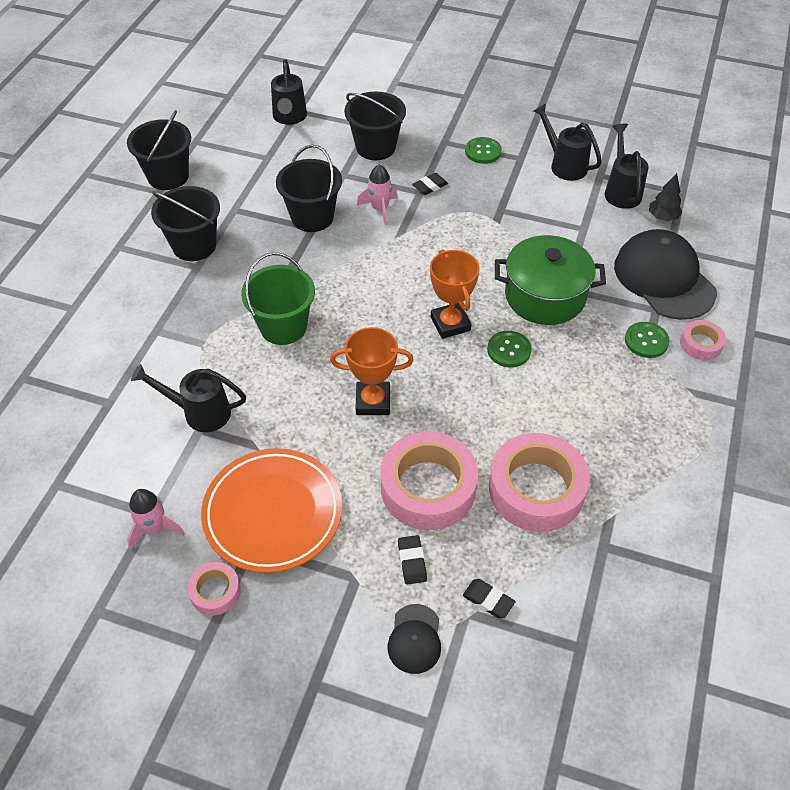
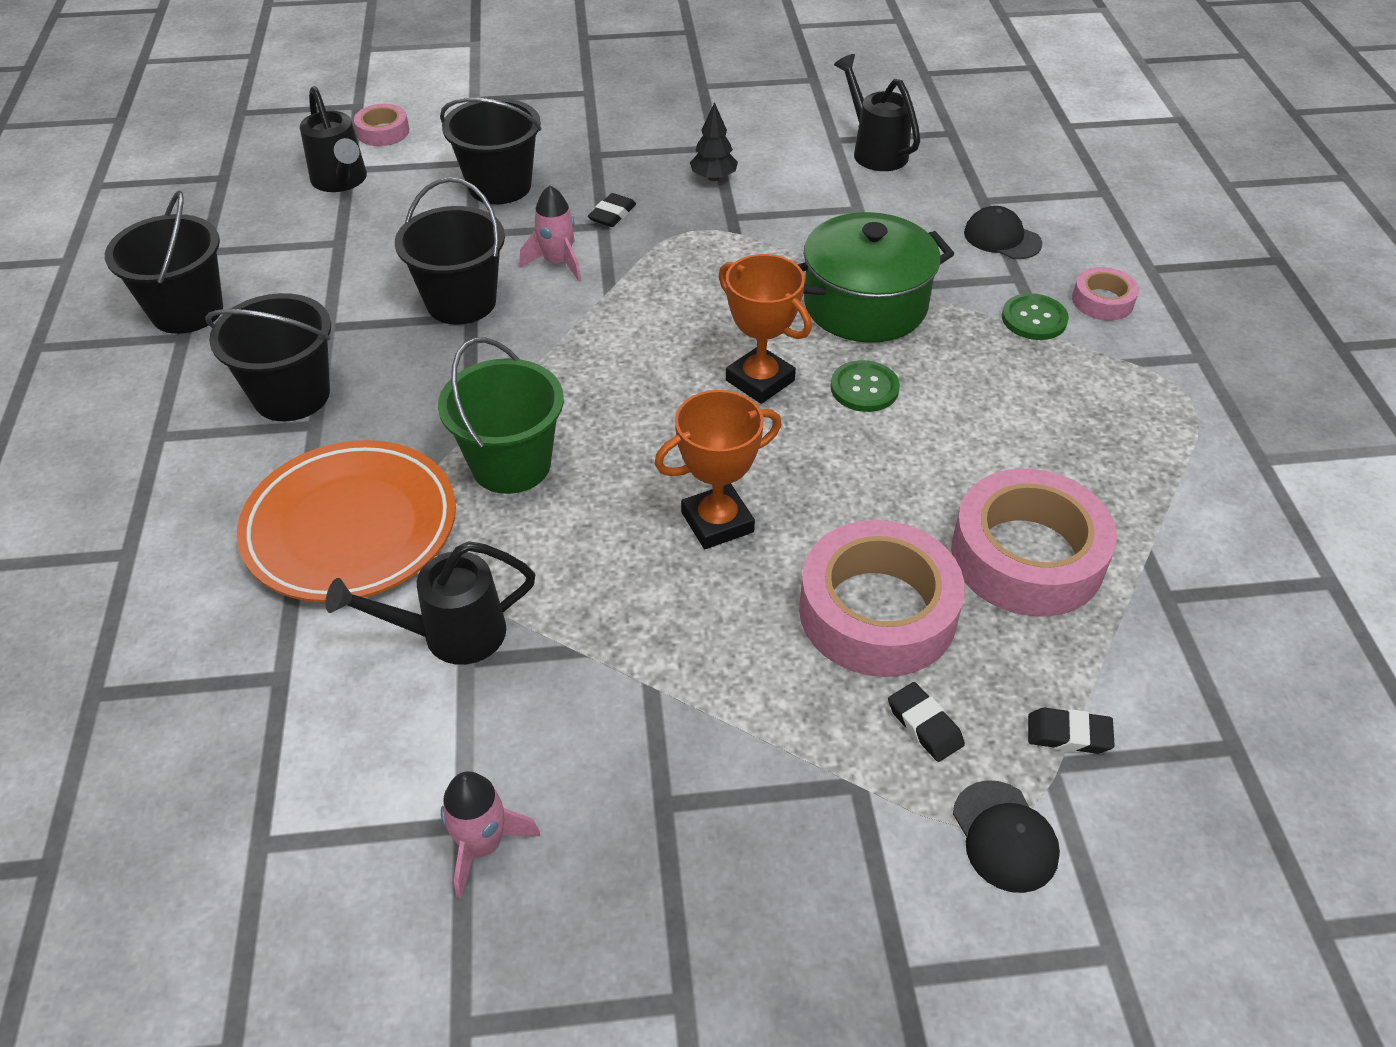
camera: 25 degrees left, 5 degrees down
(215, 591) = (649, 902): pink tape -> pink tape (383, 132)
(273, 513) = (667, 741): orange plate -> orange plate (351, 528)
(483, 151) = (658, 152): green button -> none
(564, 165) = (779, 140): black watering can -> none
(662, 217) = (948, 167): black tree -> black tree (713, 177)
(664, 278) = (1002, 238): black cap -> black cap, size x0.48

